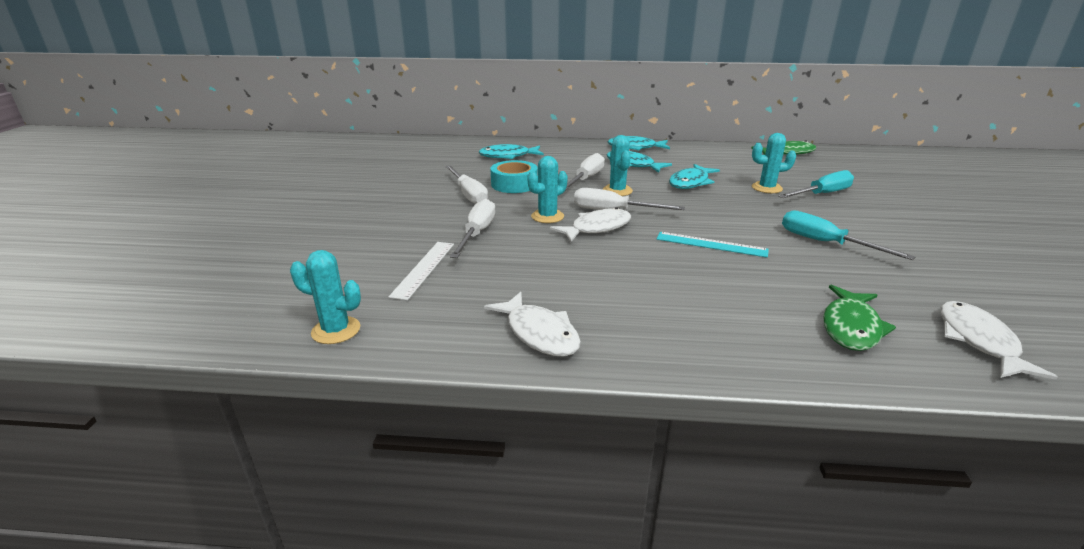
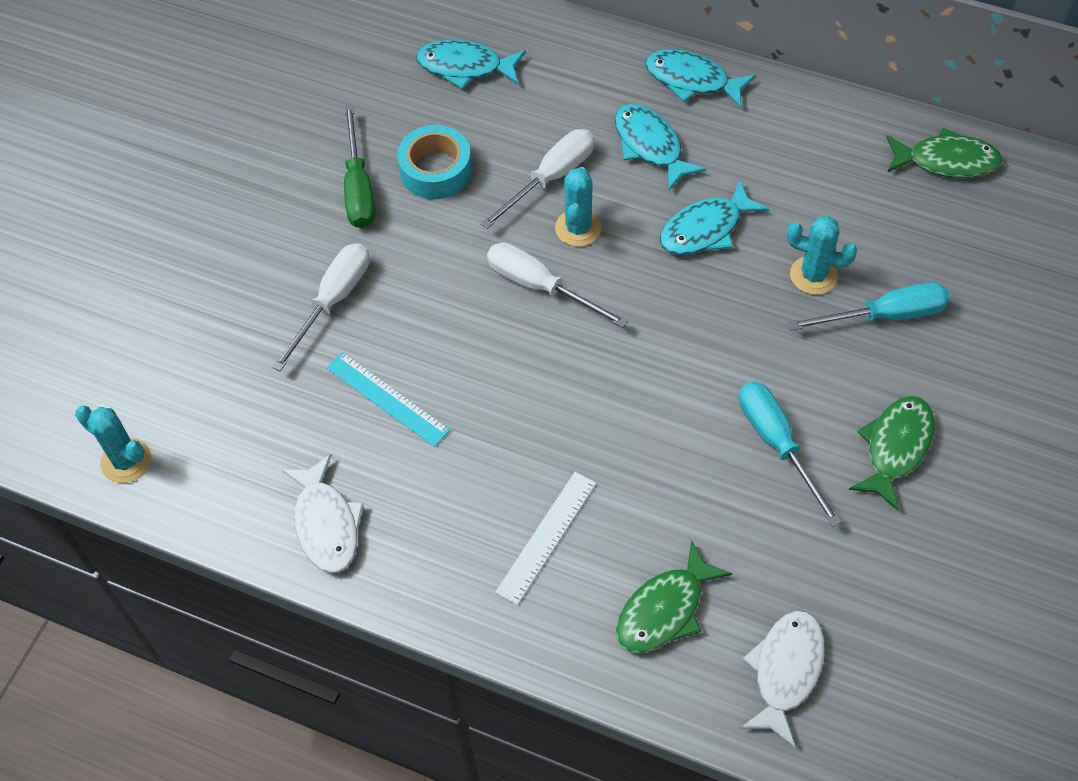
camera: 20 degrees right, 30 degrees up
(424, 269) = (244, 368): white ruler -> white ruler (546, 537)
(468, 194) = (358, 187): white screwdriver -> green screwdriver
(547, 216) = (442, 279): turquoise cactus -> none
(597, 228) = (493, 327): white fish -> none
(711, 244) = (621, 407): turquoise ruler -> turquoise ruler (387, 398)
(894, 233) = (895, 448): none -> green fish

